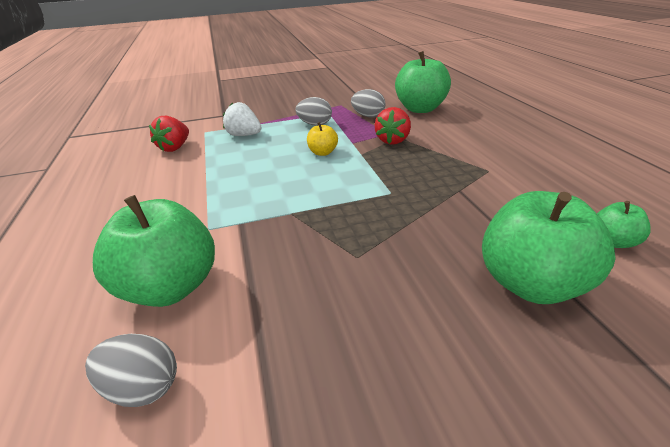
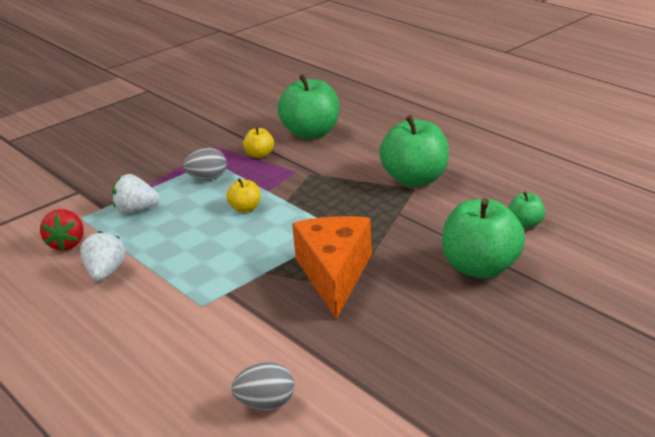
camera: 25 degrees left, 5 degrees down
(171, 287) = (218, 352): green apple -> green apple (415, 179)
(173, 176) = (105, 273): none -> white strawberry
(352, 236) = (334, 274): none -> orange cheese
(368, 116) = (260, 154): grey egg -> yellow apple
(392, 140) = (307, 178): red strawberry -> none

